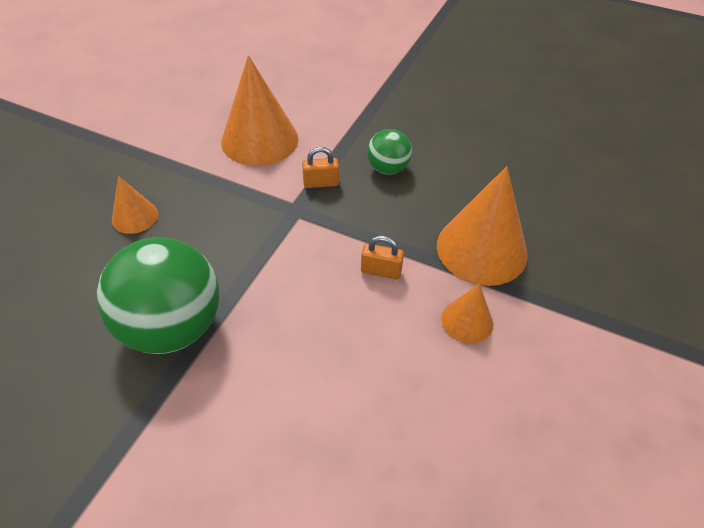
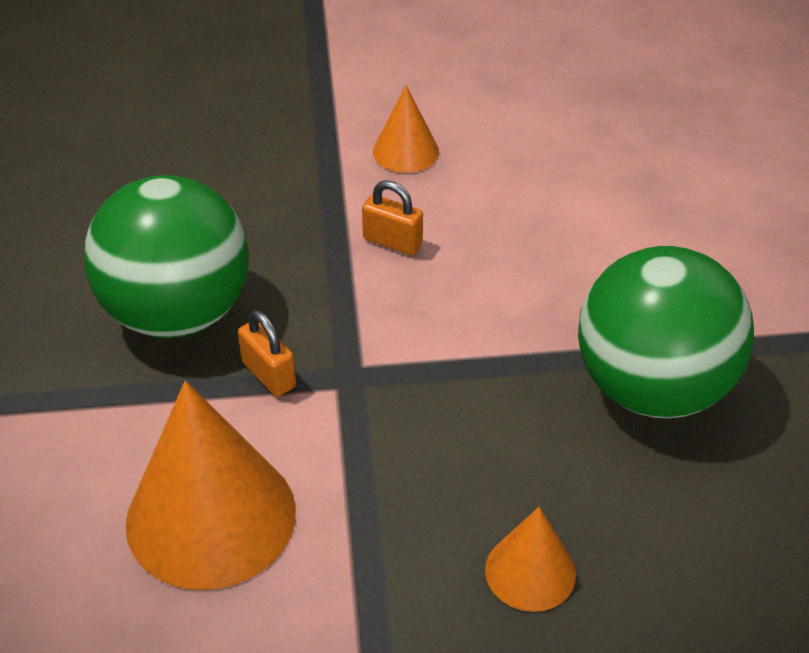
camera: 120 degrees left, 5 degrees down
(381, 271) = (392, 242): orange padlock -> orange padlock turned 45 degrees counterclockwise
(387, 168) = (177, 313): green ball -> green ball, size x1.95
(481, 249) = (281, 171): orange cone -> none

